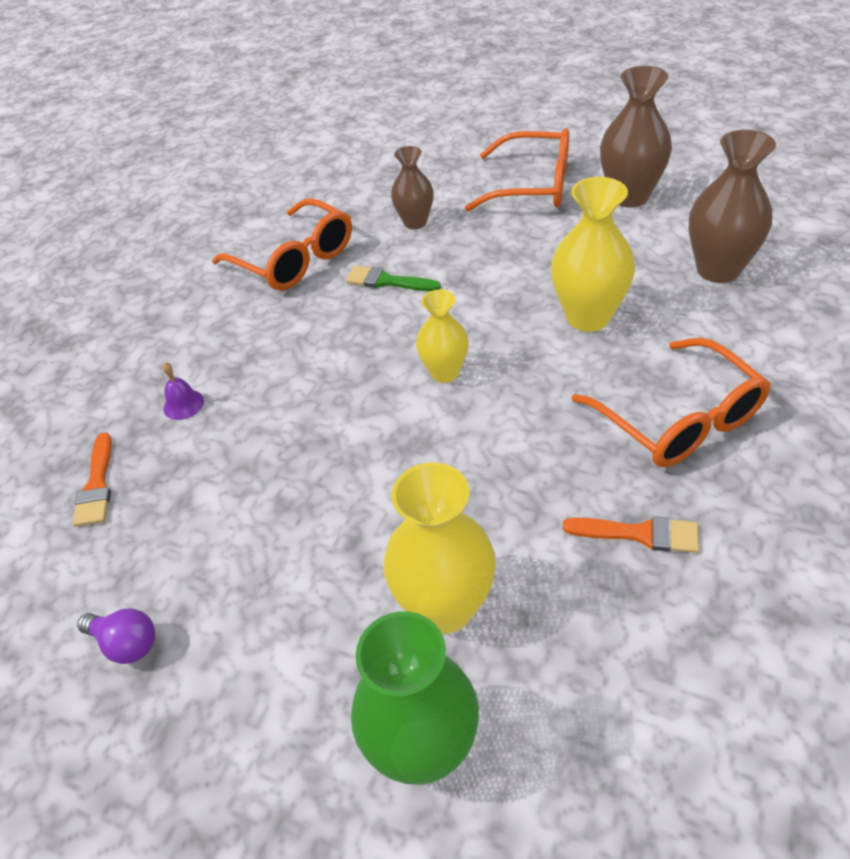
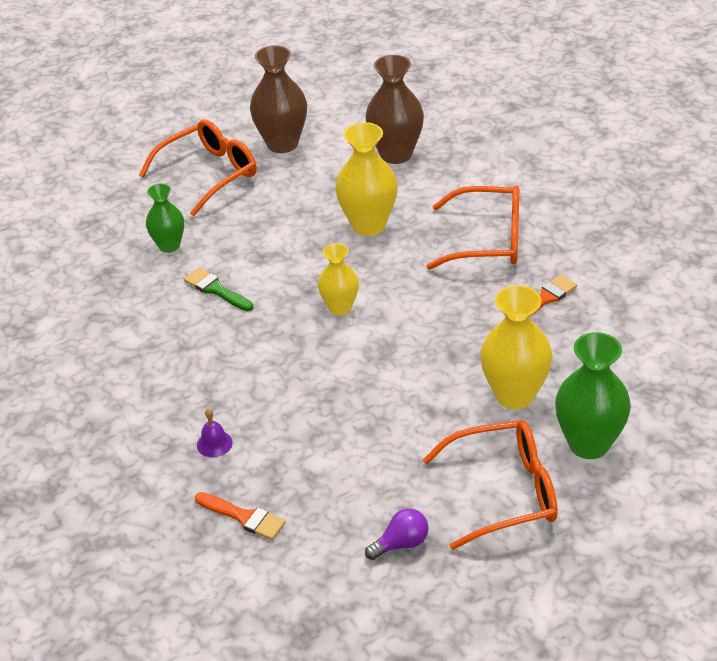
camera: 55 degrees left, 5 degrees down
(295, 260) = (125, 323): orange glasses -> orange glasses (505, 492)
(387, 281) = (216, 290): green brush -> green brush turned 75 degrees clockwise
(415, 222) = (169, 246): brown vase -> green vase

